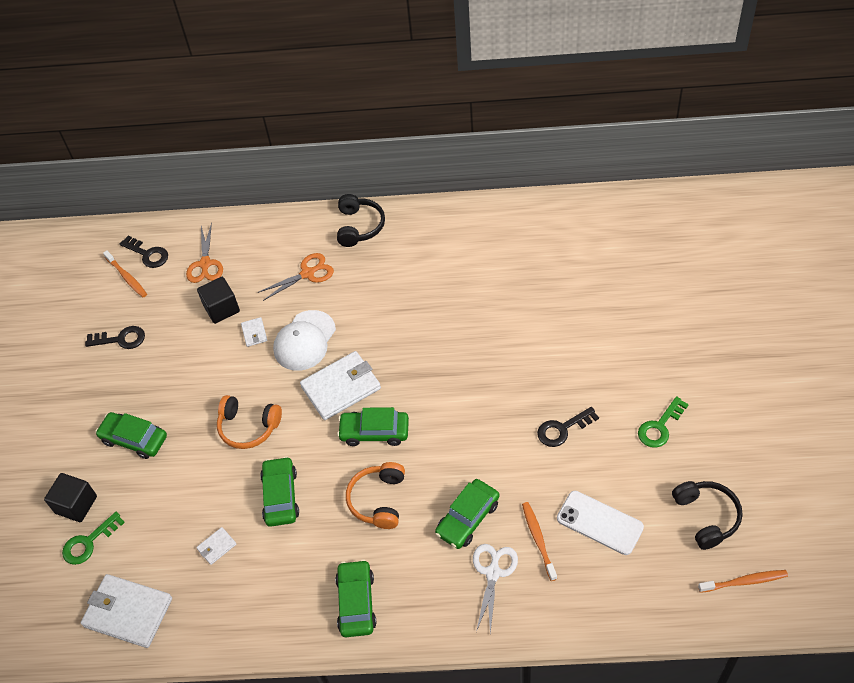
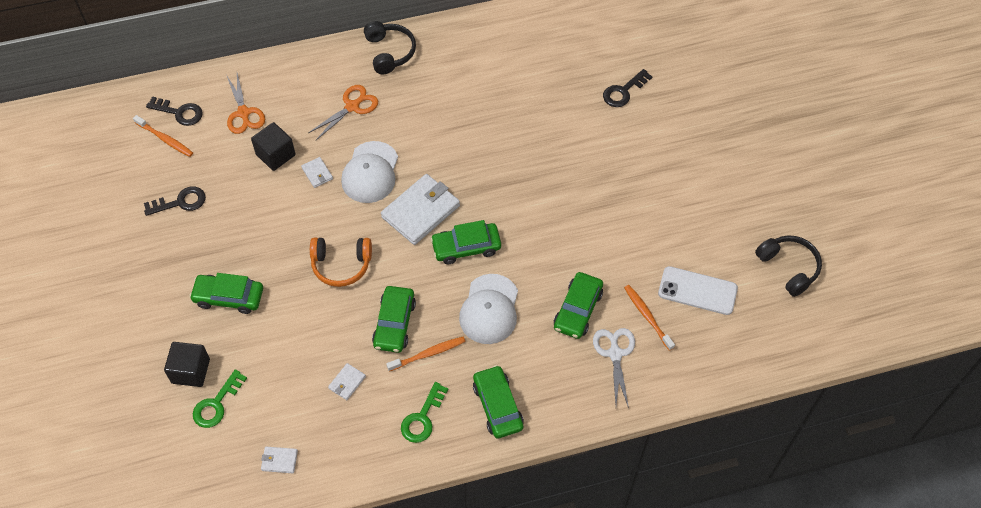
camera: 20 degrees left, 5 degrees up
(128, 612) = (279, 460): white wallet -> white wallet, size x0.45
(280, 496) = (394, 323): green car -> green car turned 150 degrees counterclockwise
(378, 500) = (489, 309): orange headphones -> white cap
(562, 429) = (640, 213): black key -> black key (623, 91)
(660, 427) = (727, 195): green key -> green key (422, 418)
(744, 581) = (835, 317): orange toothbrush -> orange toothbrush (428, 354)

